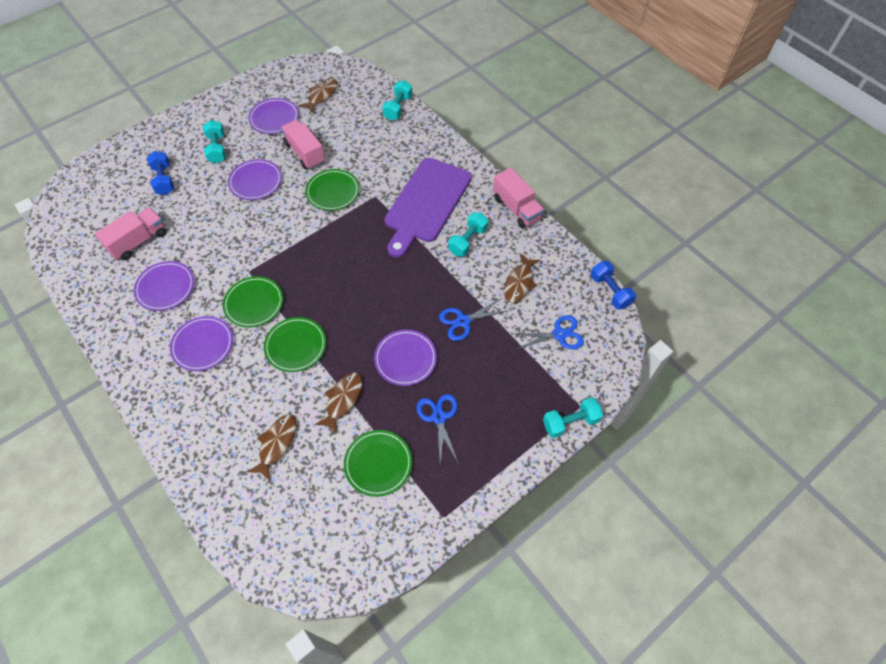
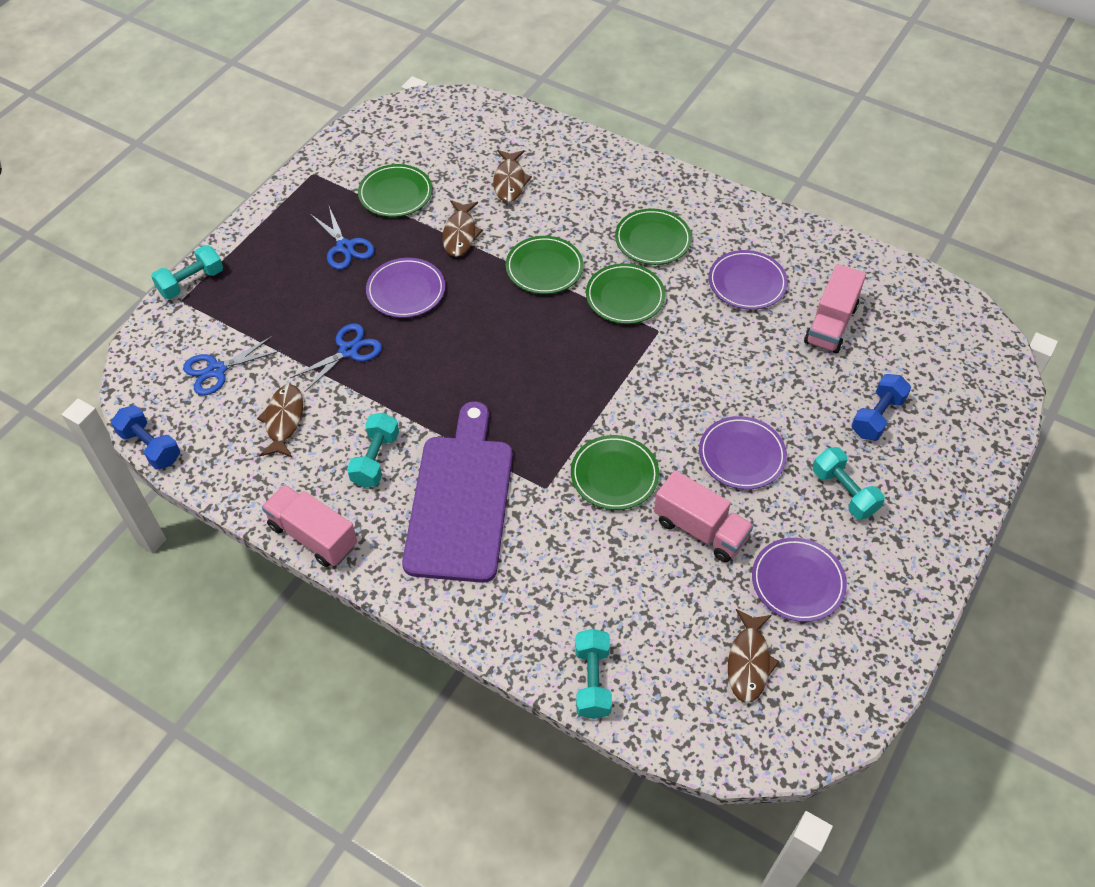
camera: 160 degrees right, 5 degrees down
(164, 180) = (877, 416): blue dumbbell -> blue dumbbell turned 75 degrees clockwise
(203, 345) = (652, 240): purple plate -> green plate

